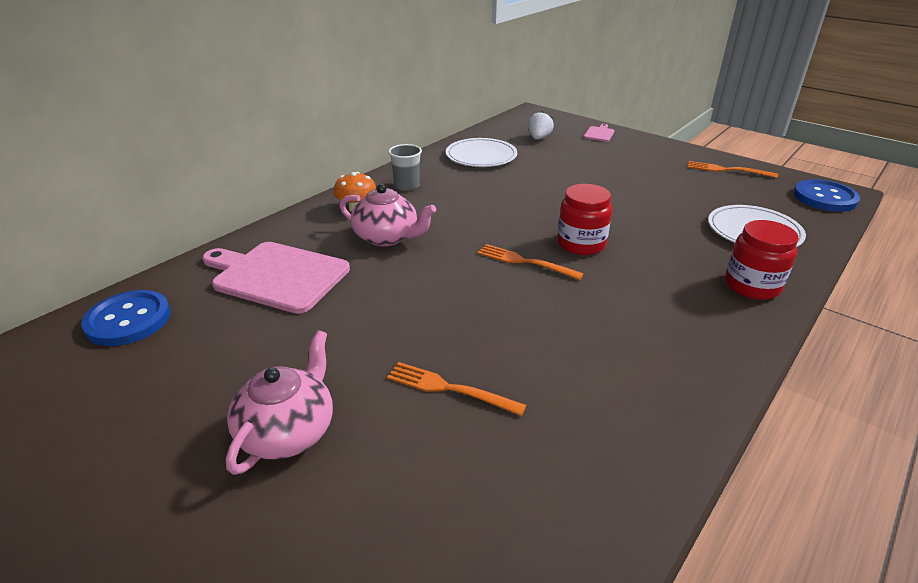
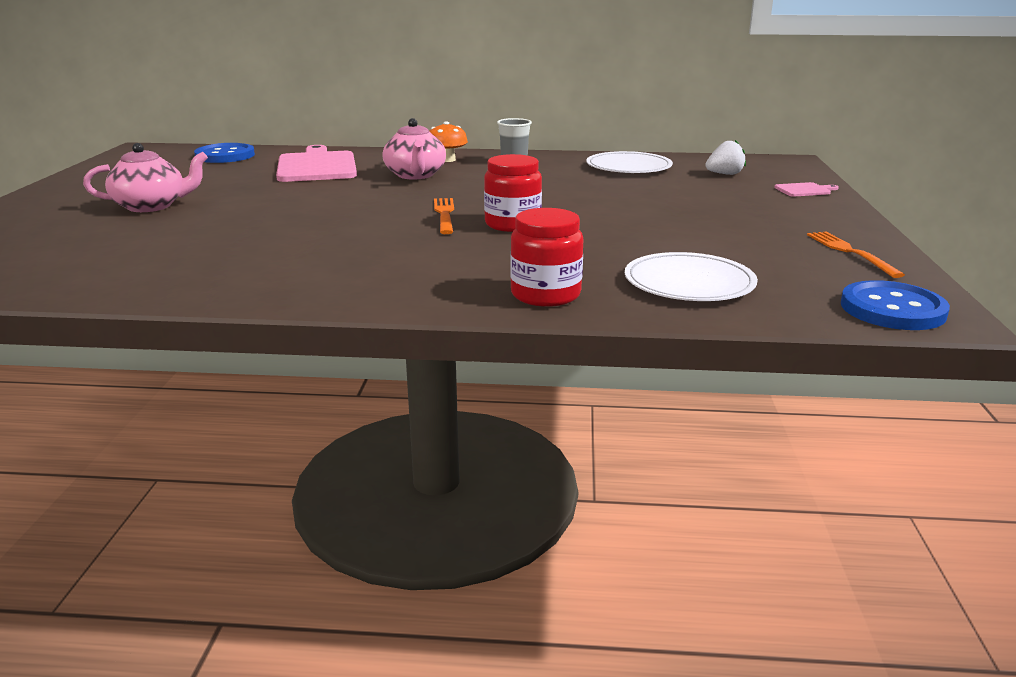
camera: 55 degrees right, 10 degrees down
(448, 388) = (232, 228): orange fork -> none

